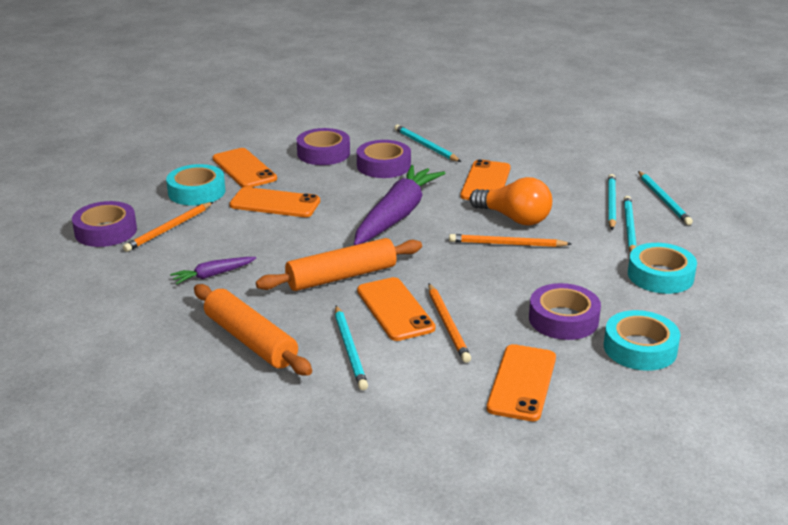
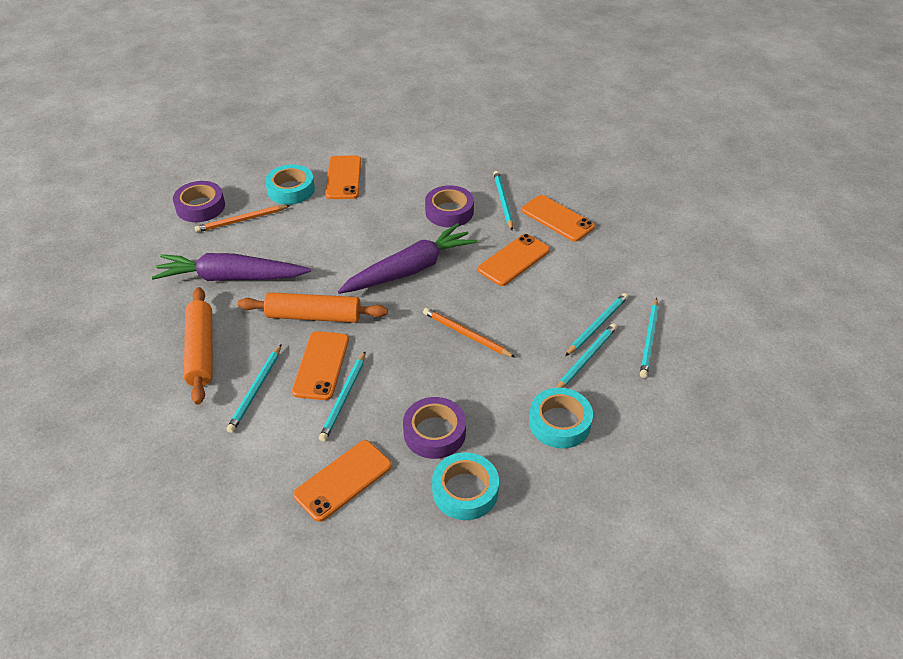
camera: 30 degrees right, 15 degrees up
(213, 275) = (231, 277): purple carrot -> purple carrot, size x2.19
(275, 203) = (333, 222): orange phone -> orange phone (557, 218)
(323, 153) = (415, 181): purple tape -> none
(448, 325) = (344, 398): orange pencil -> turquoise pencil
(514, 218) = (499, 309): orange light bulb -> none

